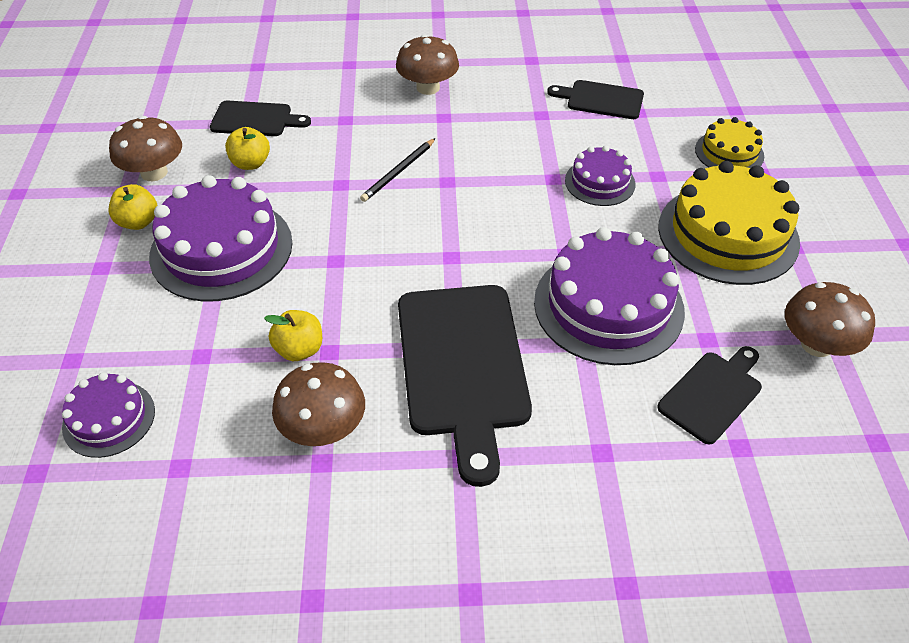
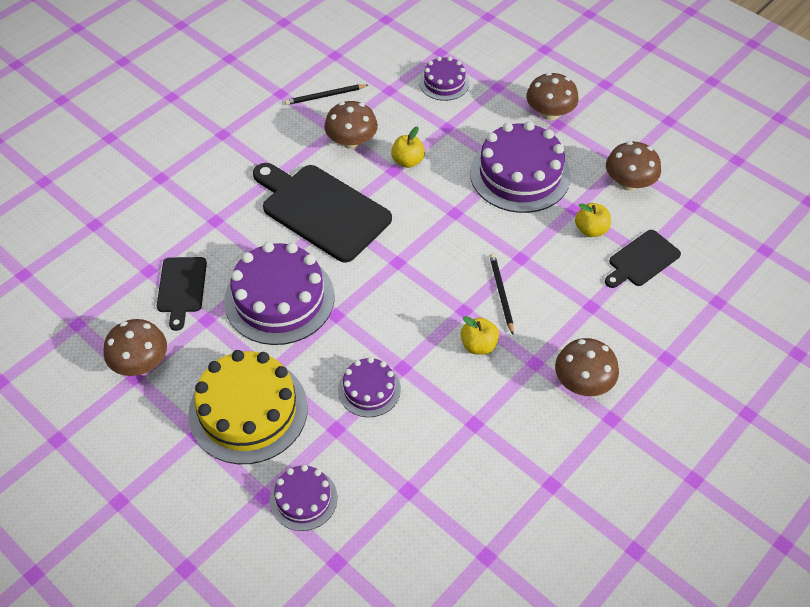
camera: 135 degrees right, 5 degrees up
(86, 285) = (549, 113): none -> brown mushroom
(138, 222) = (584, 154): yellow apple -> yellow apple (478, 345)
(263, 534) = (325, 96): none -> black pencil
(601, 100) = (449, 480): black cutting board -> none
(729, 153) = (303, 499): yellow cake -> purple cake

